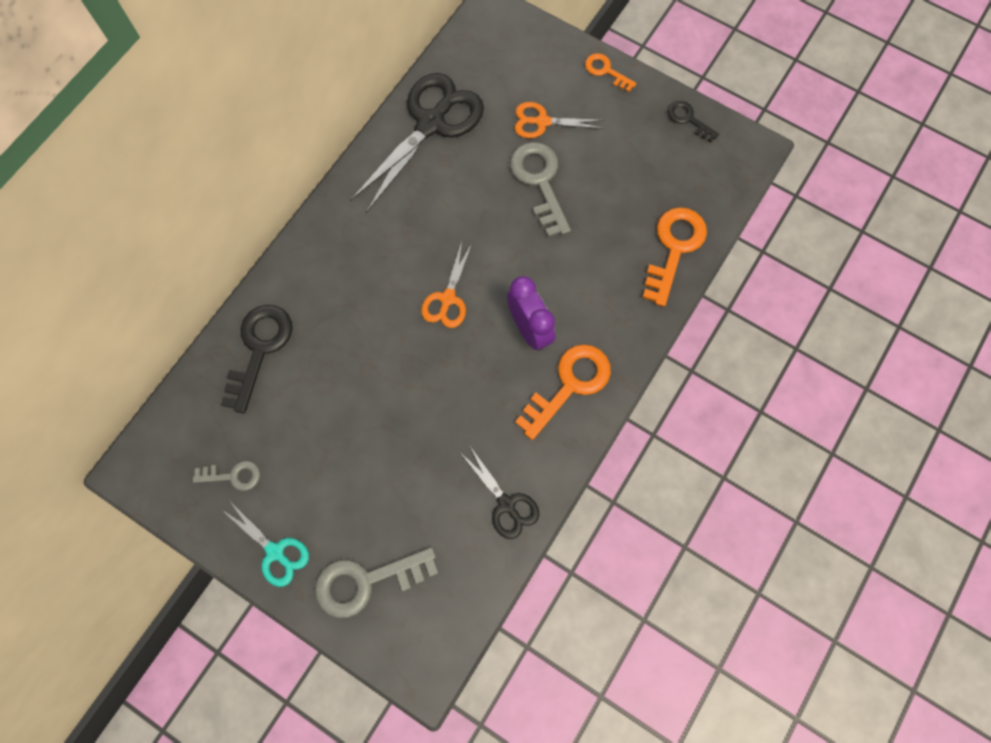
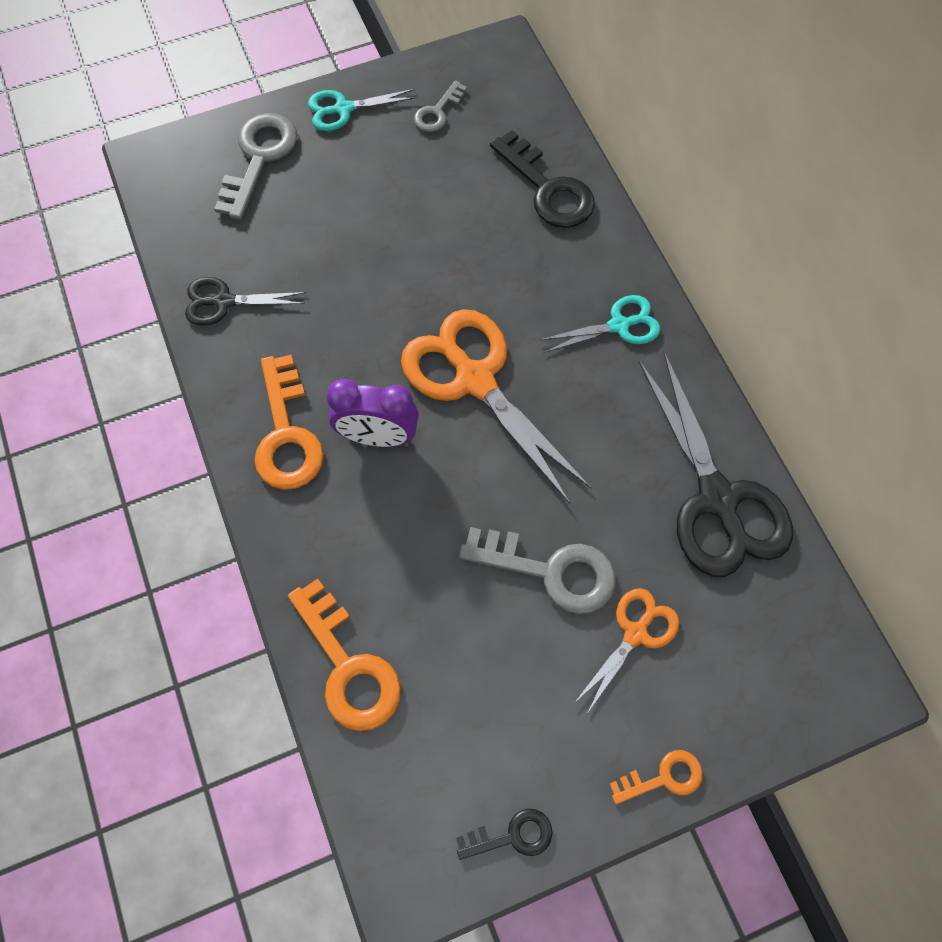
camera: 125 degrees right, 5 degrees down
(346, 238) = (619, 325): none -> turquoise scissors
(447, 299) = (475, 379): orange scissors -> orange scissors, size x1.89

